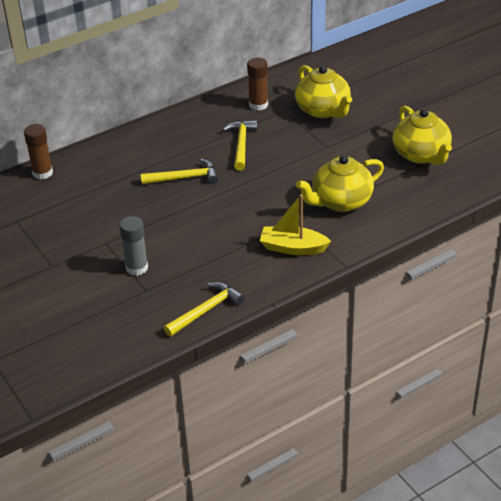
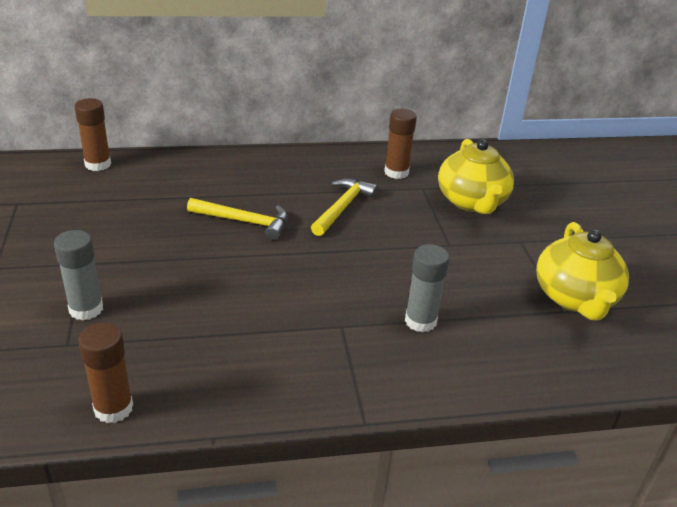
camera: 20 degrees right, 5 degrees down
(206, 310) = (113, 408): yellow hammer -> brown glue stick
(293, 248) = (307, 362): yellow boat -> none
(340, 201) = (420, 321): yellow teapot -> grey glue stick

